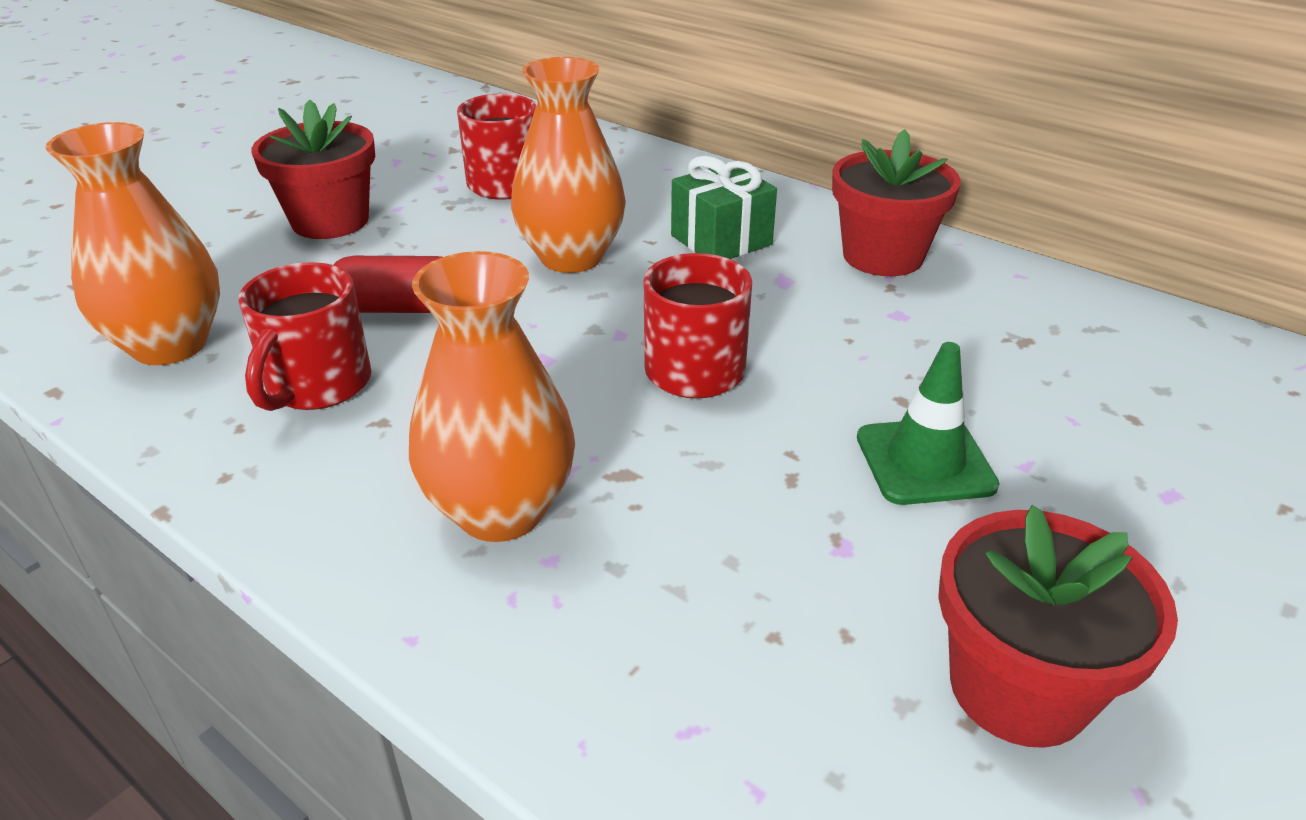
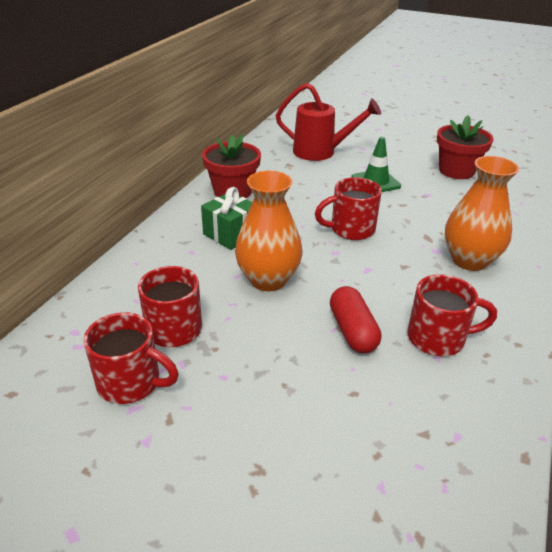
camera: 105 degrees left, 0 degrees up
(170, 345) = (448, 422): orange vase -> none
(330, 221) = (257, 408): red flower pot -> none
(434, 160) = (131, 382): none -> red mug
(1114, 403) = (321, 152): none -> red watering can

